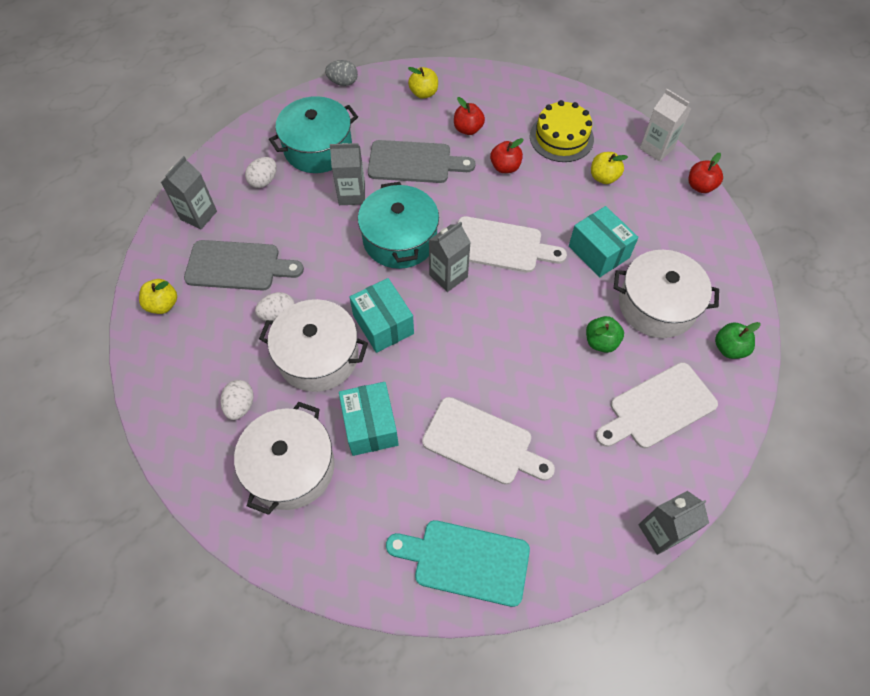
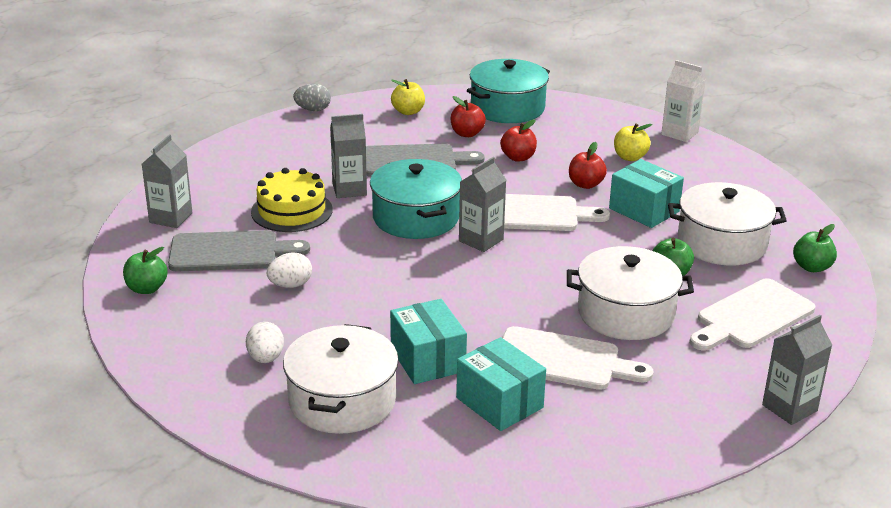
camera: 10 degrees left, 30 degrees down
(163, 304) = (146, 288): yellow apple -> green apple
(264, 181) = (242, 187): white egg -> none
(318, 148) = (298, 158): turquoise pot -> turquoise pot (507, 108)
(318, 356) = (348, 312): white pot -> white pot (626, 313)
(383, 324) = (417, 282): turquoise box -> turquoise box (499, 403)
(465, 561) = (575, 452): turquoise cutting board -> none
(561, 137) = (573, 133): yellow cake -> yellow cake (292, 211)
(700, 186) = (736, 156): red apple -> red apple (585, 184)

